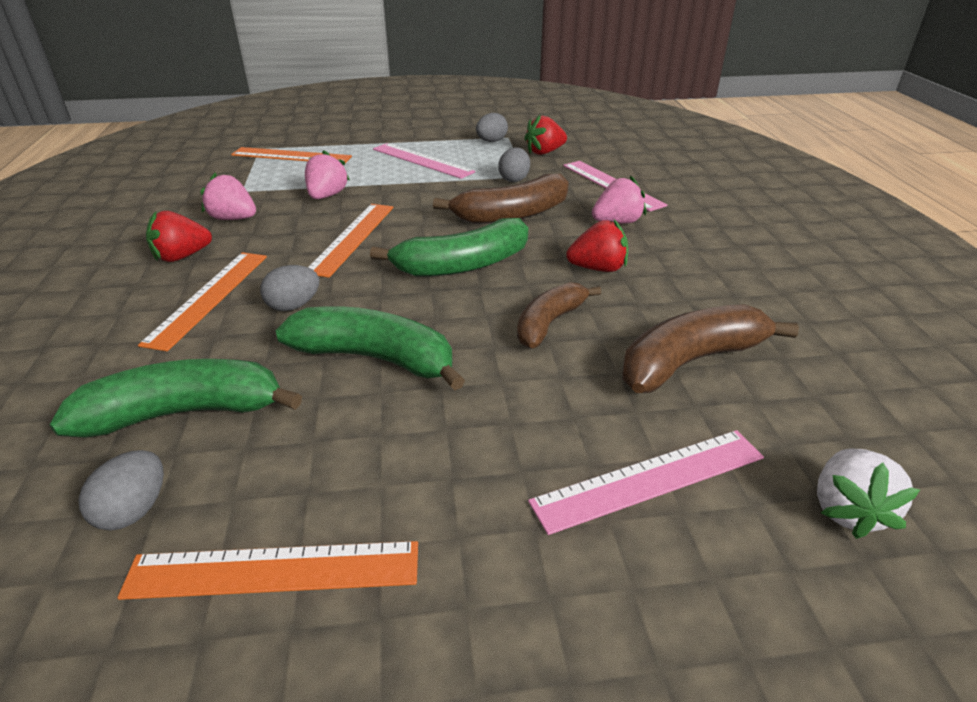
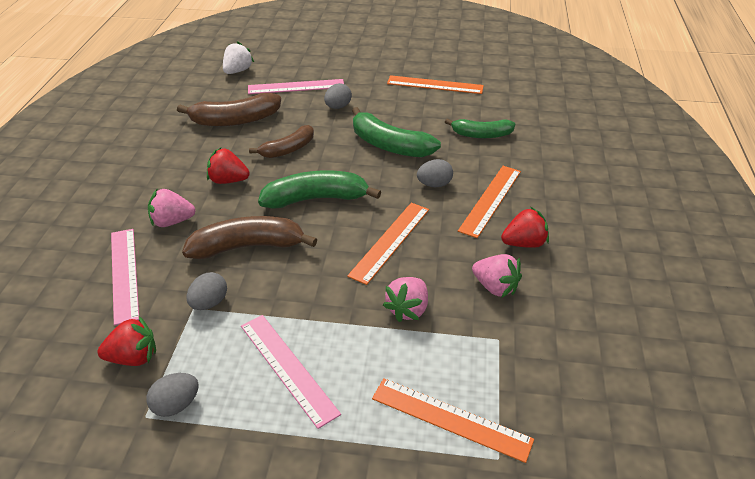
camera: 165 degrees left, 5 degrees up
(134, 510) = (488, 105): grey egg -> grey egg (338, 107)
(185, 413) = (481, 135): green banana -> green banana, size x0.66

